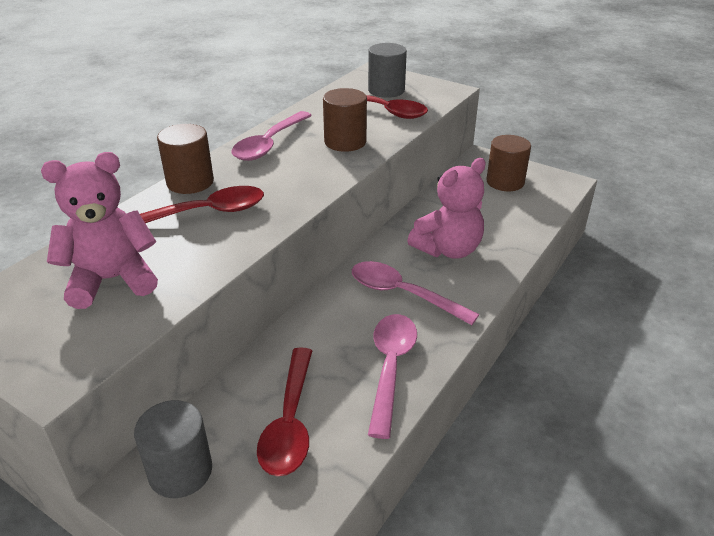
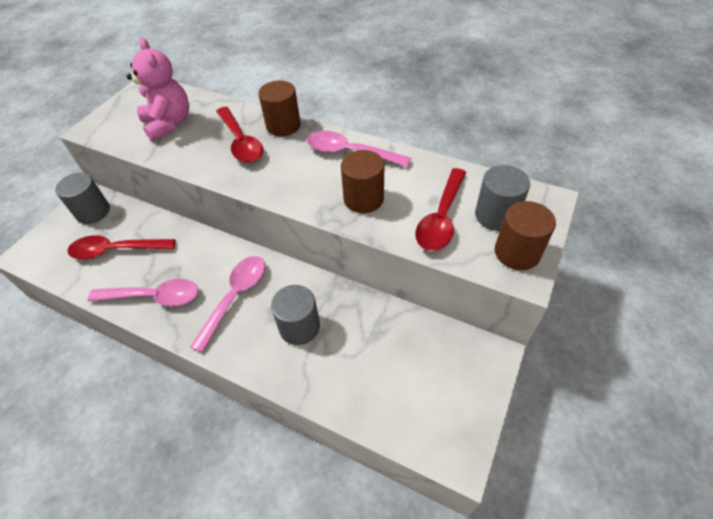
camera: 85 degrees right, 15 degrees up
(448, 249) = (299, 327): pink teddy bear -> grey cylinder
(505, 182) = (439, 380): brown cylinder -> brown cylinder (517, 252)

